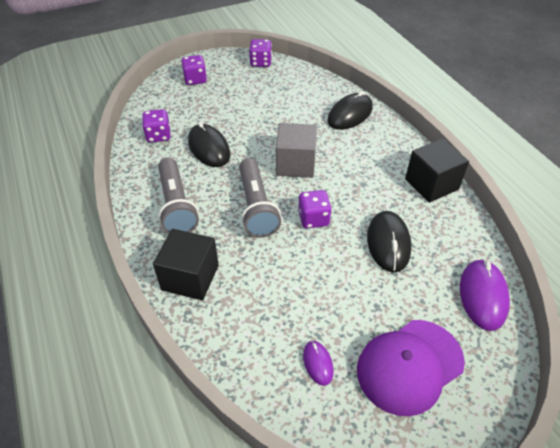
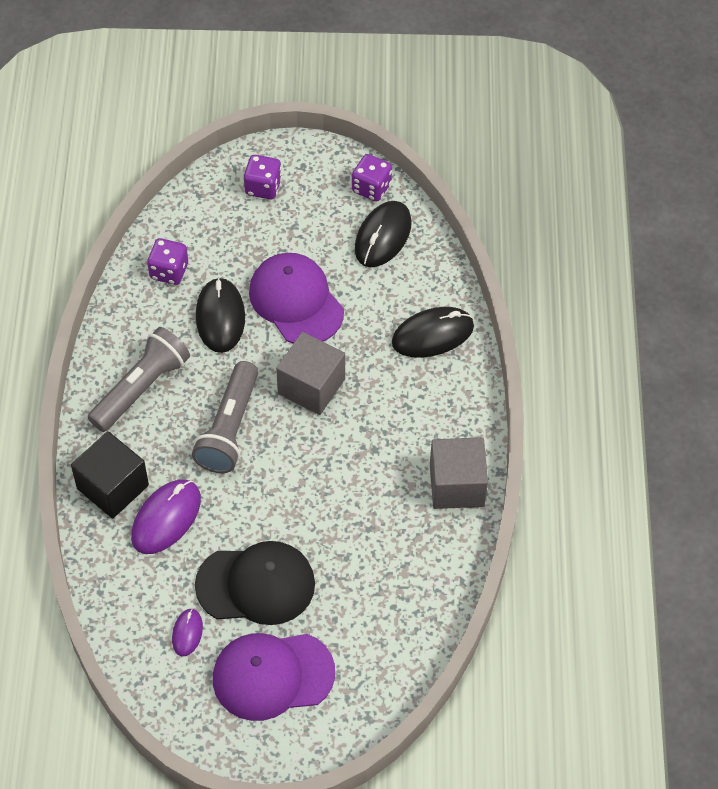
camera: 25 degrees right, 10 degrees up
(176, 205) = (141, 388): grey flashlight -> grey flashlight turned 150 degrees counterclockwise
(253, 125) = (296, 301): none -> purple cap
(313, 219) = (284, 472): purple dice -> none
(346, 301) = (256, 585): none -> black cap
(388, 243) = (347, 539): black mouse -> black mouse (383, 236)
(431, 184) = (457, 485): black cube -> grey cube
(483, 296) = (402, 642): purple mouse -> purple mouse (166, 518)

